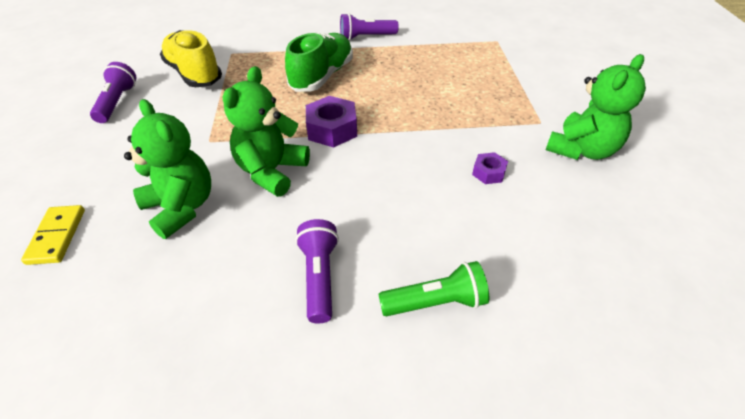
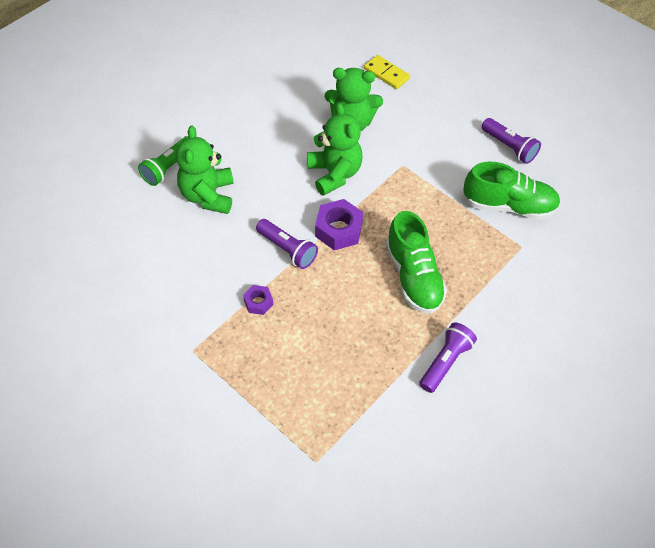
camera: 135 degrees right, 10 degrees up
(194, 74) = (508, 205): yellow shoe -> green shoe
(319, 277) = (236, 141): purple flashlight -> purple flashlight (287, 249)
(488, 173) = (198, 268): purple nut -> purple nut (258, 302)
(582, 150) = (144, 339): green teddy bear -> green teddy bear (208, 195)

